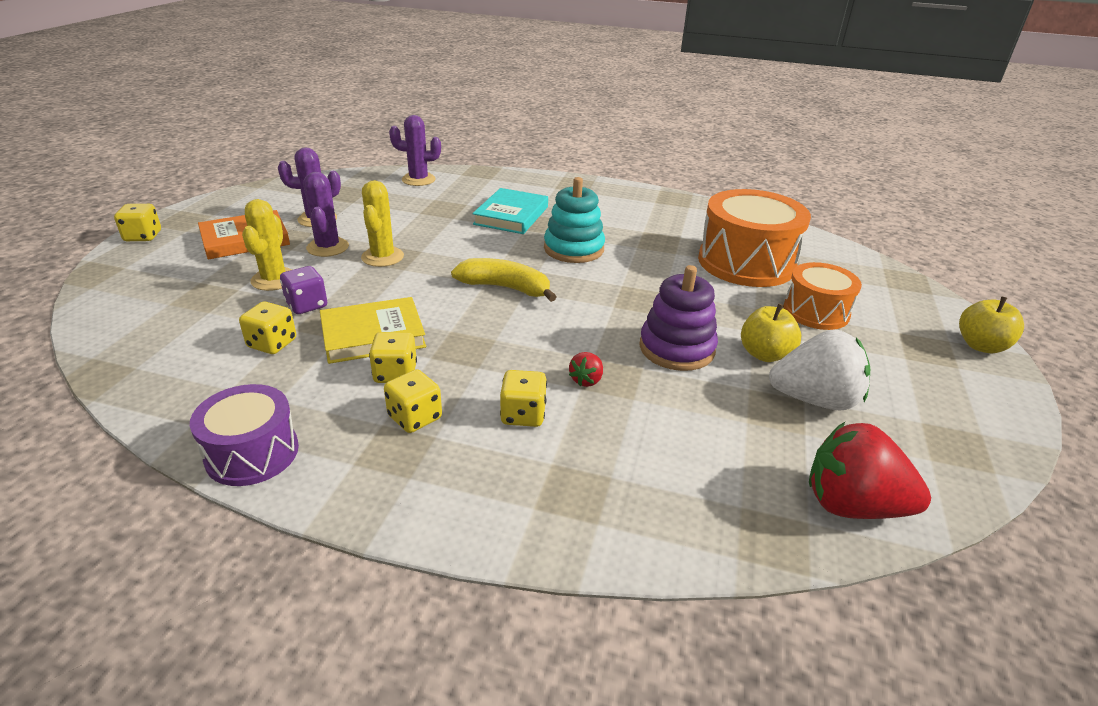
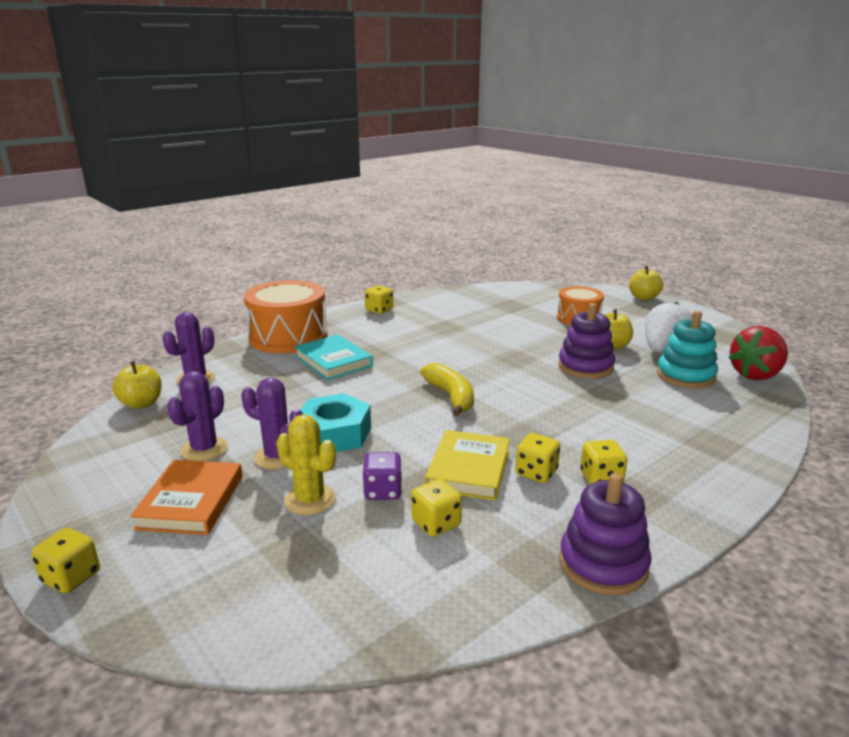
camera: 55 degrees left, 10 degrees down
(252, 453) = (603, 564): purple drum -> purple stacking toy
(363, 177) = (141, 404): none -> yellow apple
(382, 257) = (334, 434): yellow cactus -> turquoise nut
(505, 288) = (451, 397): yellow banana -> yellow banana turned 105 degrees clockwise
(523, 415) = (624, 437): yellow dice -> yellow dice (379, 310)
(573, 249) = (420, 356): turquoise stacking toy -> turquoise stacking toy (685, 376)
(586, 380) = (599, 405): red strawberry -> none
(746, 262) = (503, 314): orange drum -> orange drum (288, 337)

